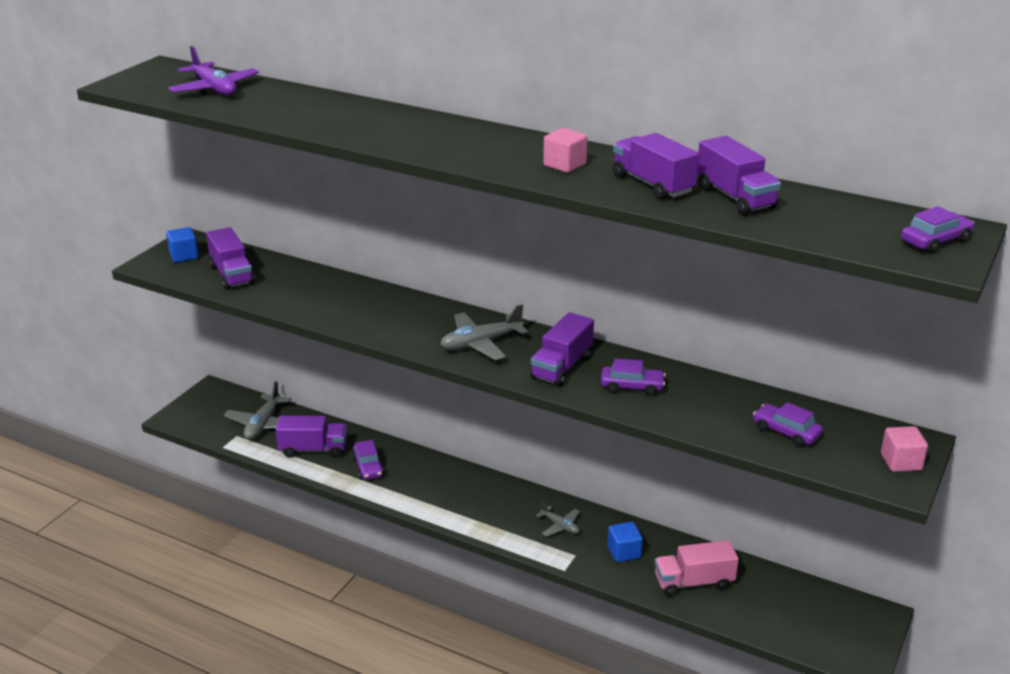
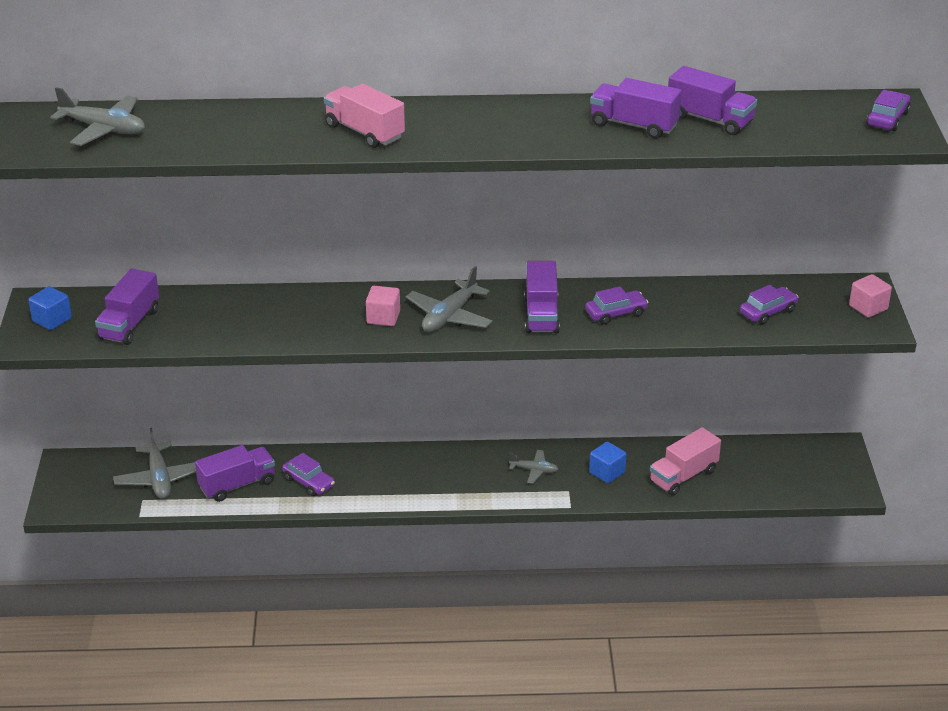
camera: 30 degrees left, 5 degrees up
(214, 89) = (104, 129): purple plane -> grey plane
(232, 274) = (129, 324): purple truck -> purple truck turned 75 degrees clockwise
(405, 135) = (364, 132): none -> pink truck
(564, 165) = (542, 126): pink cube -> pink cube (383, 317)
(786, 432) = (768, 312): purple car -> purple car turned 135 degrees clockwise

